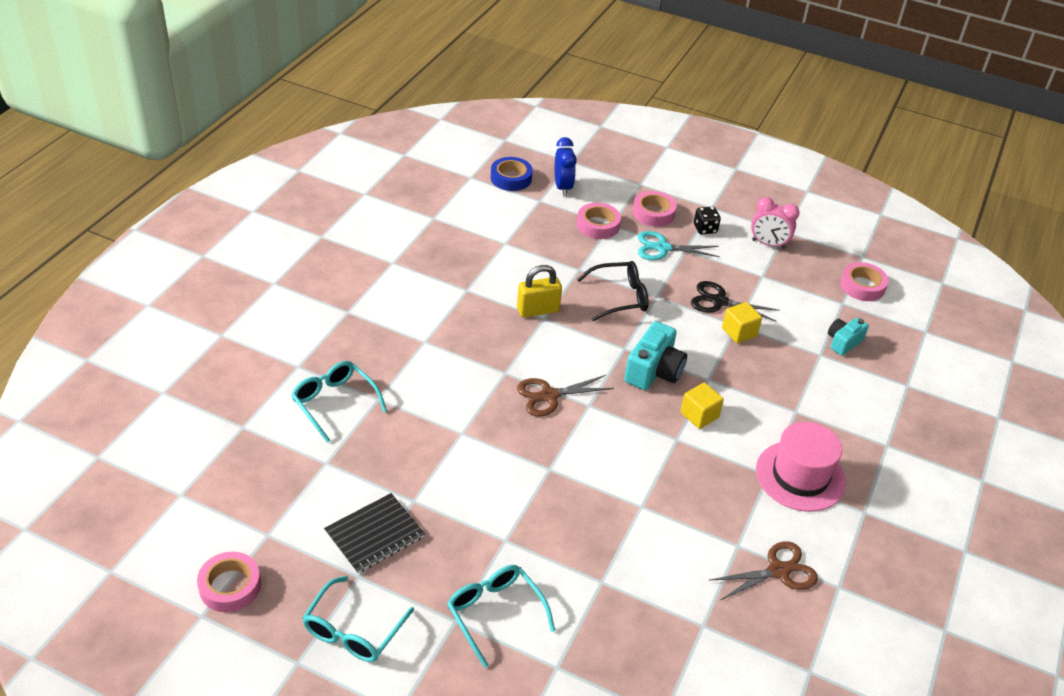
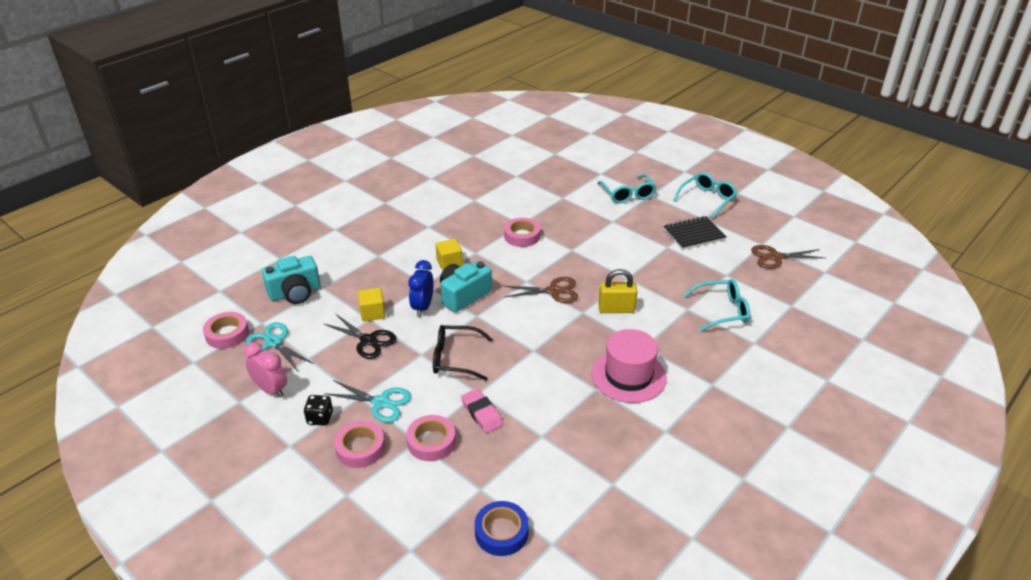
camera: 160 degrees left, 5 degrees down
(230, 586) = (780, 225): pink tape -> pink tape (522, 236)
(334, 403) = (722, 311): turquoise glasses -> turquoise glasses turned 75 degrees counterclockwise
(538, 310) = (536, 358): yellow padlock -> yellow padlock (616, 309)
(563, 187) = (443, 505): blue clock -> blue clock (422, 307)
(566, 252) = (482, 413): none -> pink eraser
(779, 571) = (459, 187): brown scissors -> brown scissors (775, 257)
(800, 476) = (408, 223): pink hat -> pink hat (628, 375)
(809, 285) = (273, 342): none -> turquoise scissors
(843, 342) = (295, 293): turquoise camera -> turquoise camera, size x1.61

